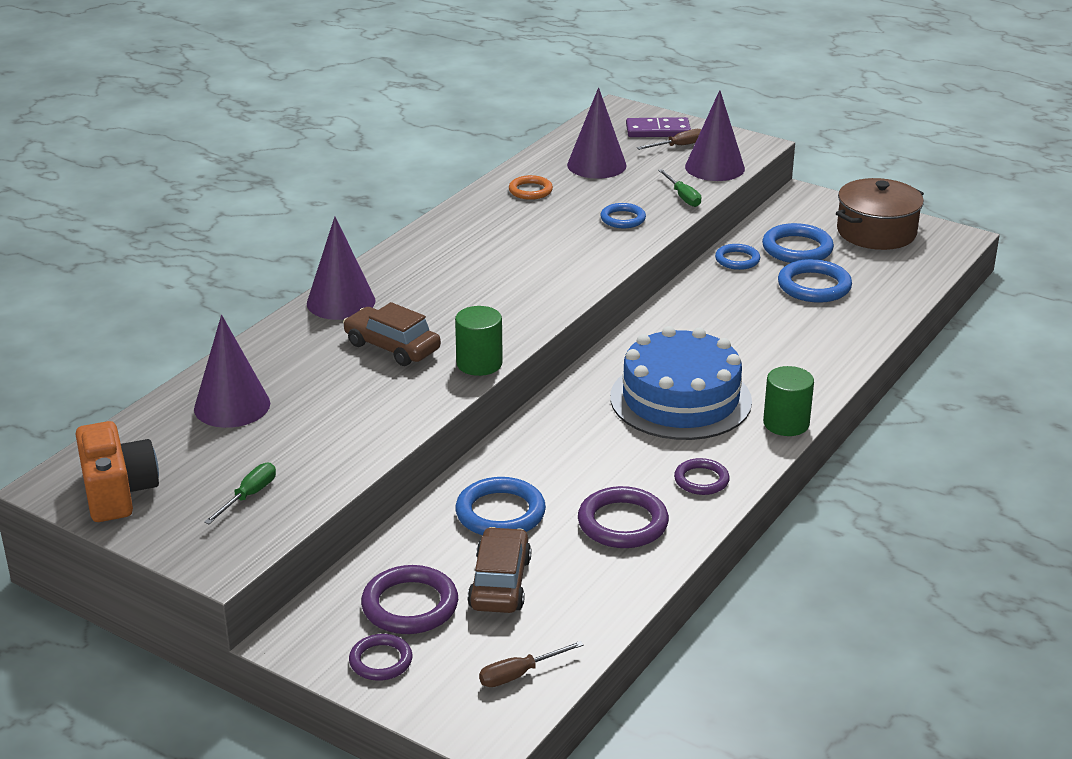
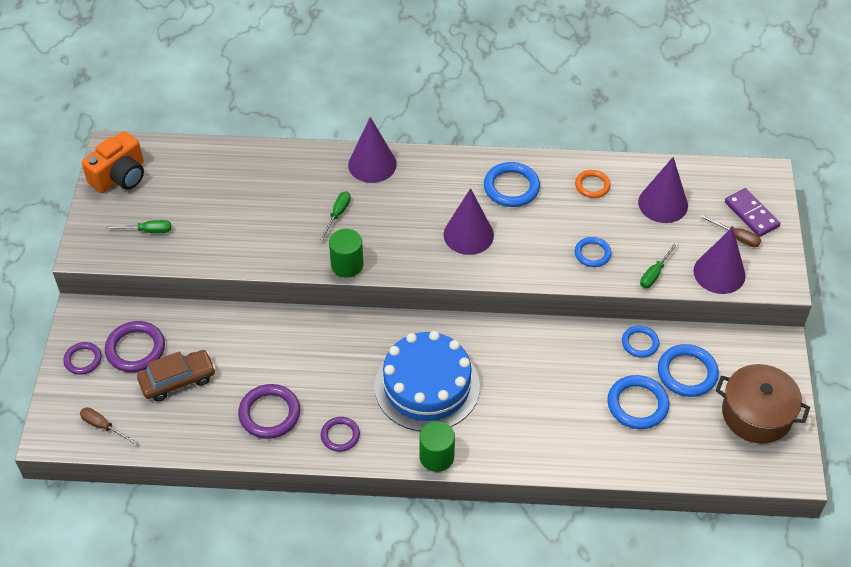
camera: 60 degrees right, 20 degrees up
(232, 406) = (228, 177): purple cone -> purple cone (468, 235)
(392, 347) = (337, 214): brown car -> green screwdriver
(500, 513) = (244, 349): blue ring -> blue ring (511, 187)

